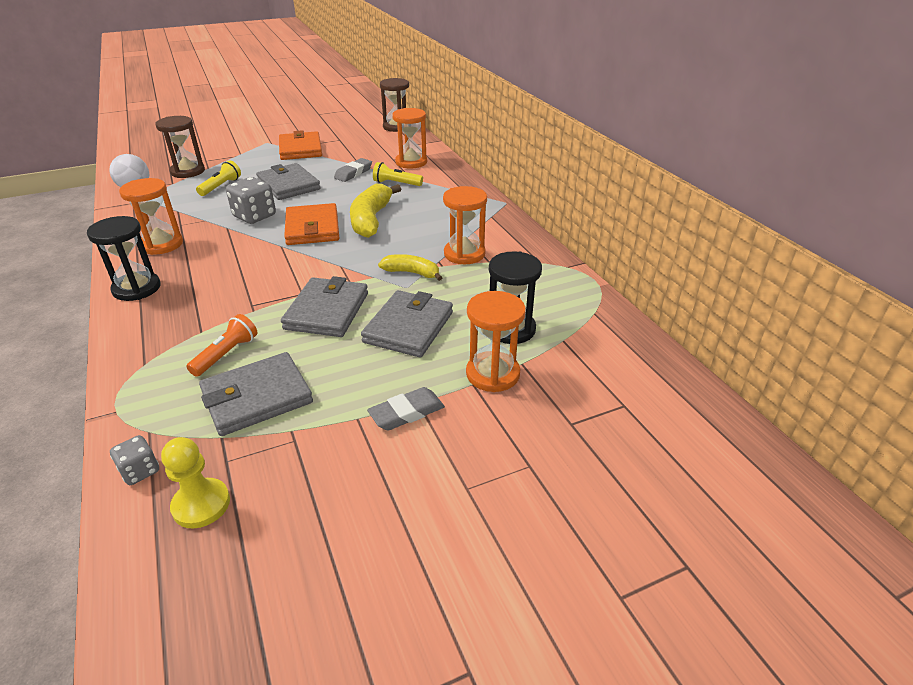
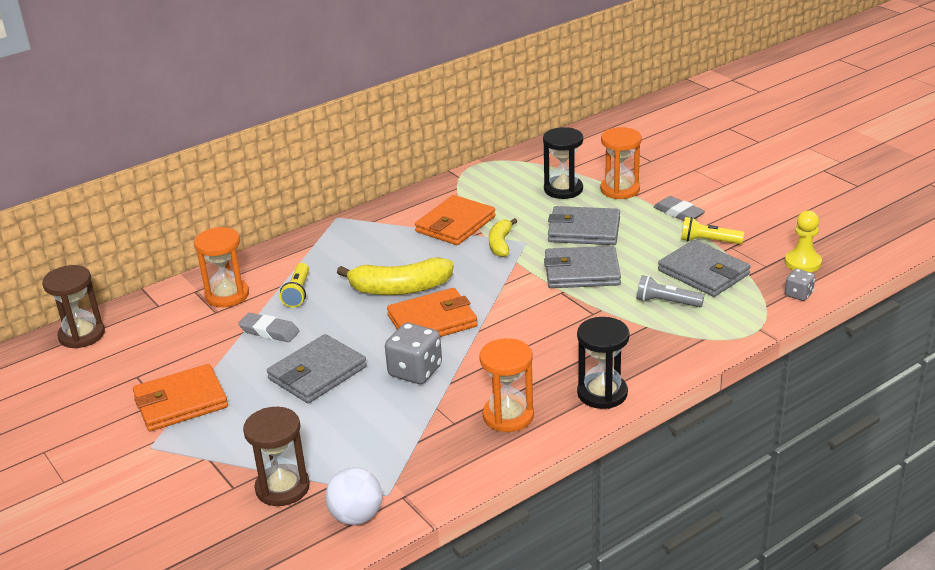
camera: 100 degrees left, 5 degrees down
(221, 186) = (333, 431): yellow flashlight -> yellow flashlight (709, 241)
(226, 354) = (667, 302): orange flashlight -> grey flashlight
(464, 254) = (455, 224): orange hourglass -> orange wallet

